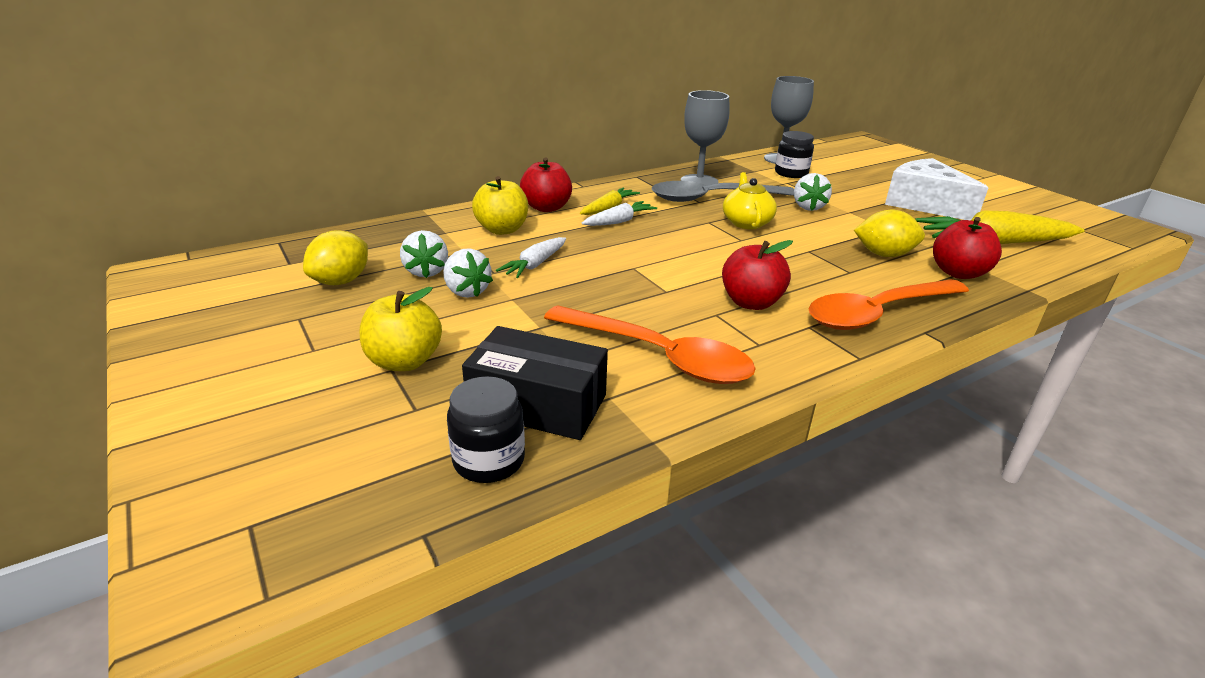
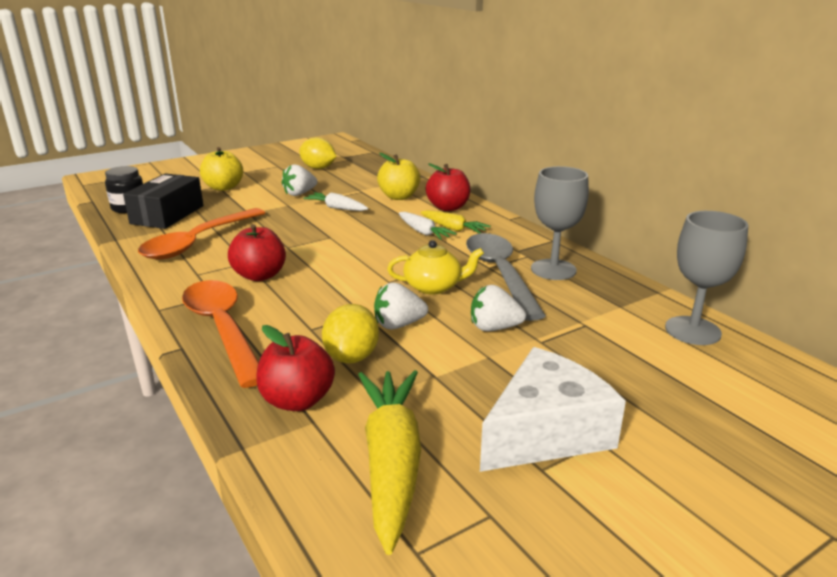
camera: 90 degrees right, 5 degrees down
(426, 271) = (329, 183): white strawberry -> white strawberry (398, 325)
(791, 173) = (628, 331): black jar -> none

